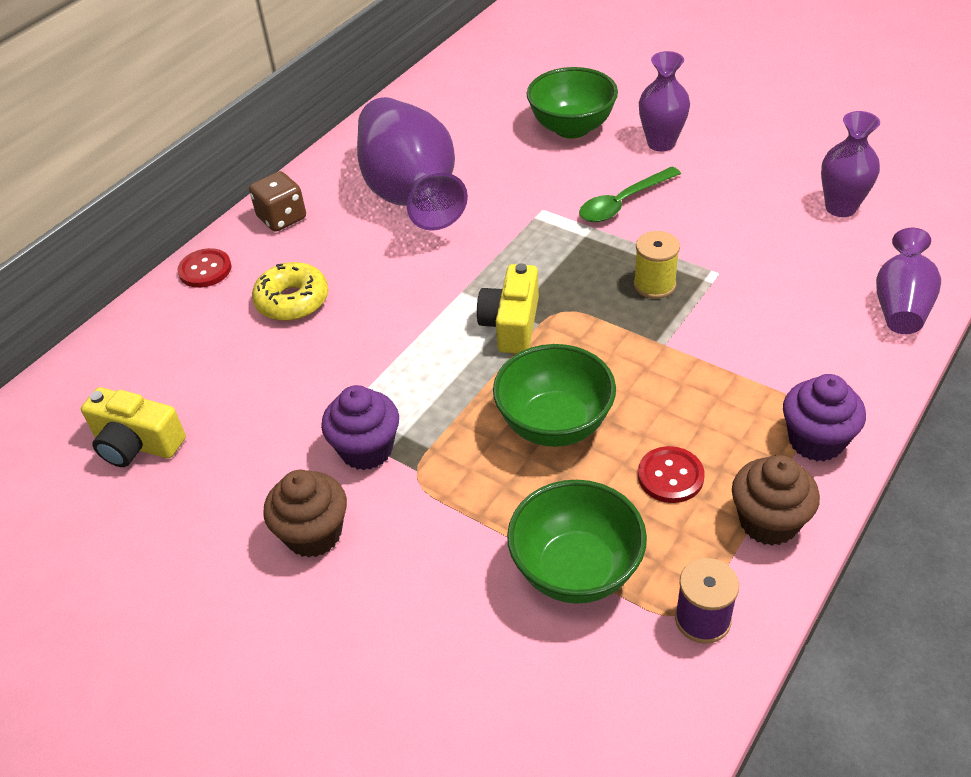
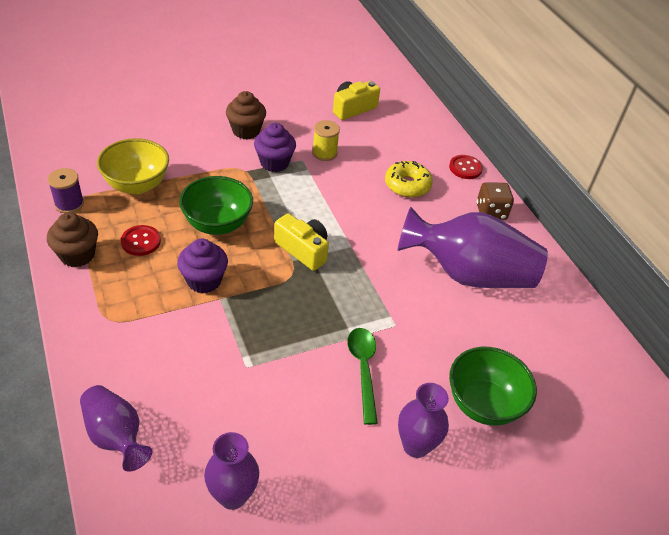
camera: 115 degrees right, 0 degrees up
(576, 570) = (137, 185): green bowl -> yellow bowl
(654, 285) = (269, 328): yellow spool -> yellow spool (324, 153)
(816, 440) = (90, 307): purple cupcake -> purple cupcake (204, 280)

